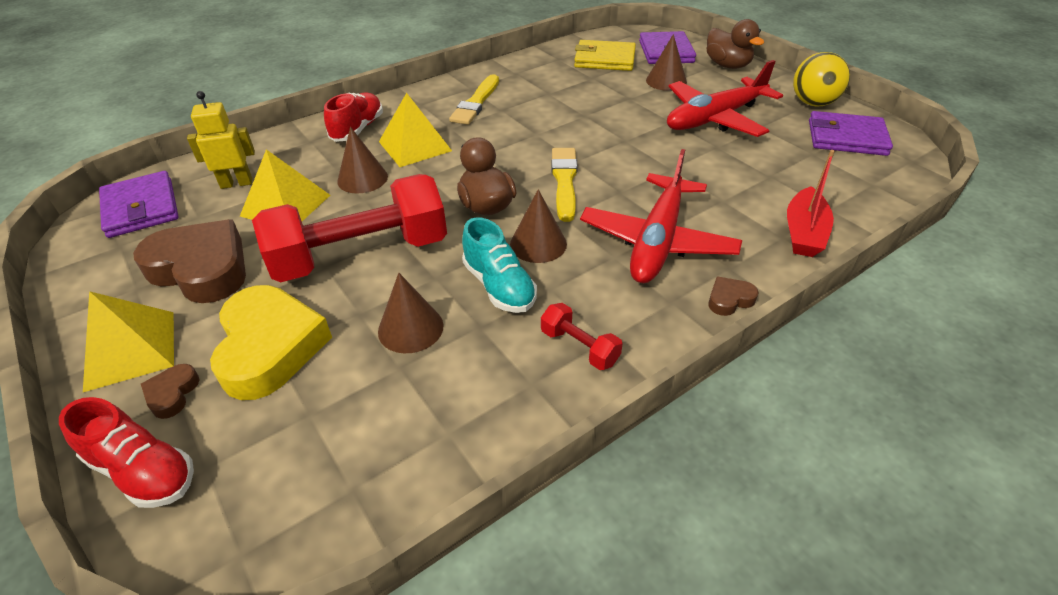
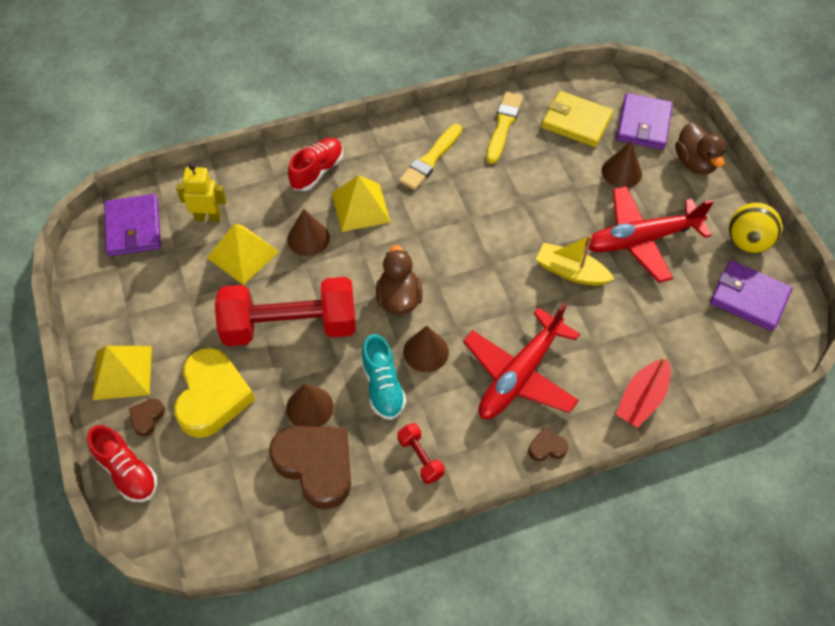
camera: 15 degrees right, 15 degrees up
(201, 269) = (173, 308): brown heart -> brown heart (316, 466)
(564, 181) = (472, 286): yellow brush -> yellow brush (503, 126)
(661, 152) = (570, 272): none -> yellow boat

